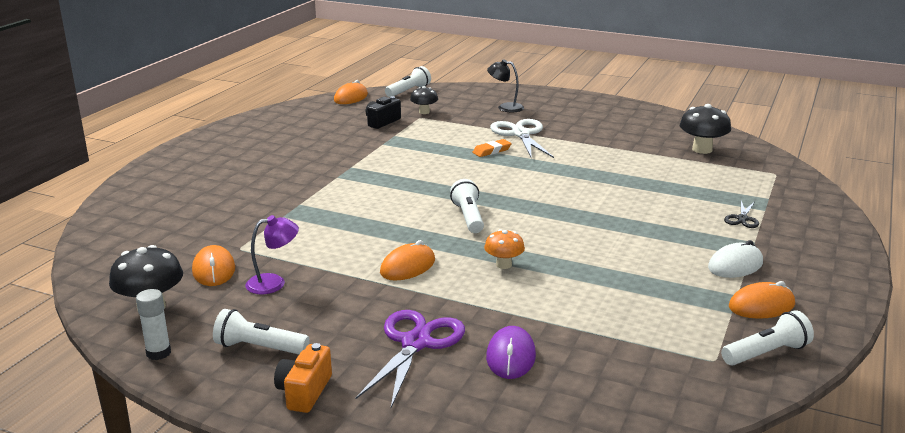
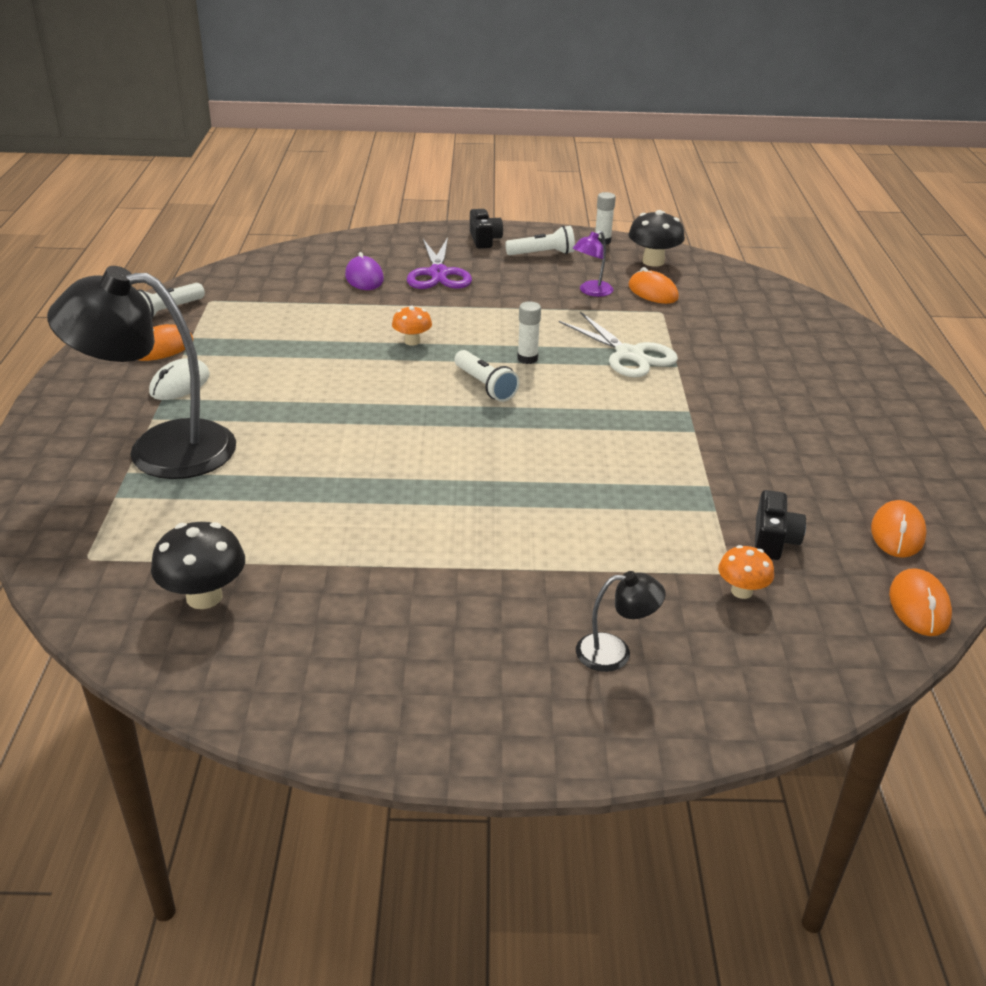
camera: 155 degrees right, 10 degrees up
(304, 392) = (484, 240): orange camera -> black camera
(407, 266) = (497, 324): orange mouse -> orange mouse (897, 533)
(408, 91) = (851, 665): white flashlight -> none
(413, 230) = (527, 359): none -> white glue stick
(424, 112) = (741, 591): black mushroom -> orange mushroom
(491, 151) = (543, 507): orange eraser -> none
(520, 134) = (528, 564): white scissors -> white scissors (629, 355)
(742, 219) = (160, 449): black scissors -> black lamp

